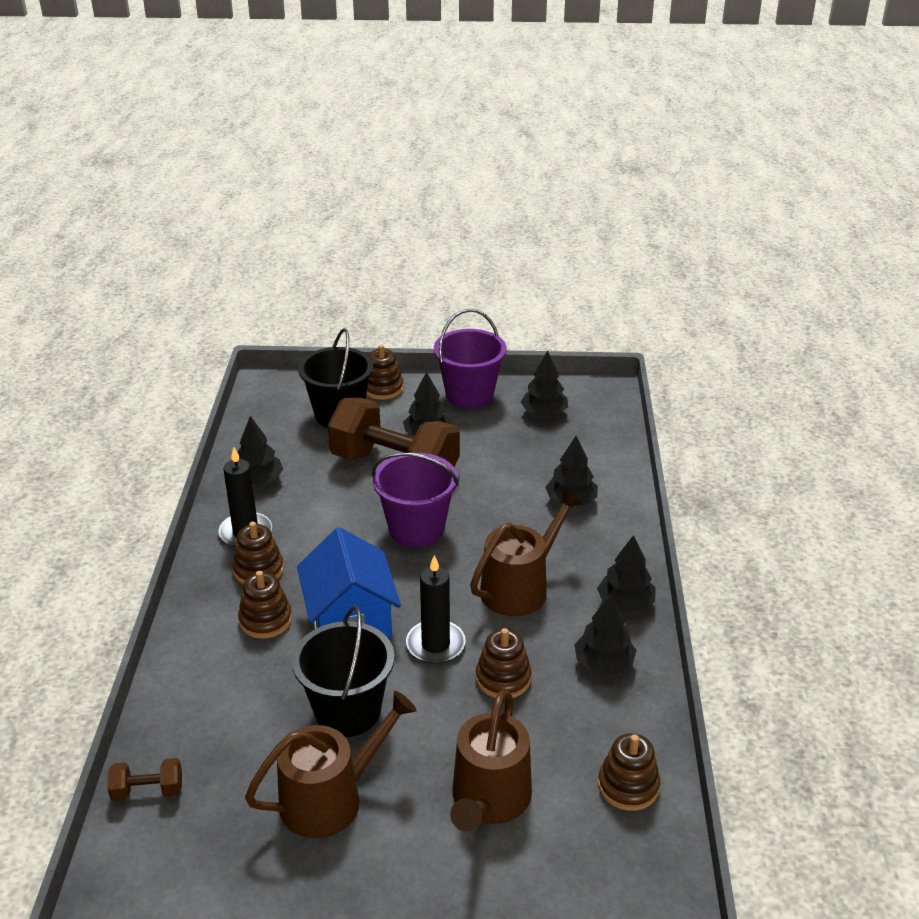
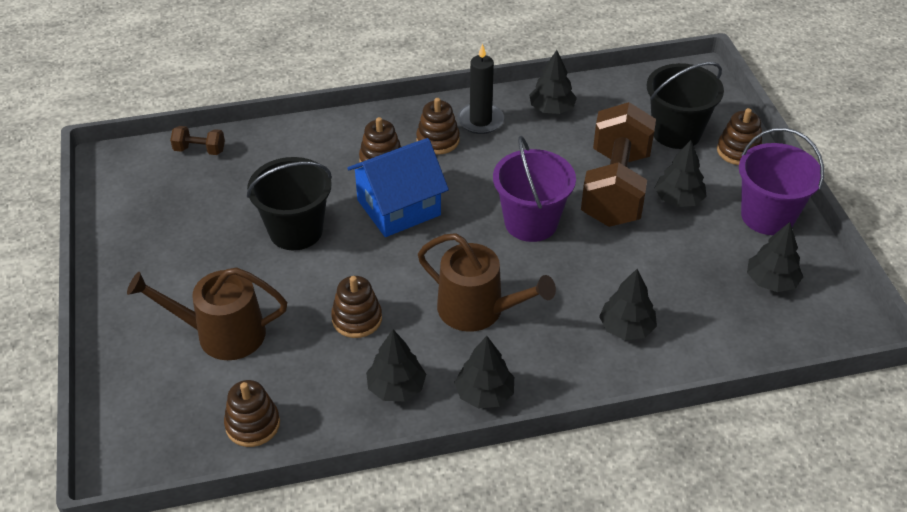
camera: 75 degrees right, 10 degrees up
(148, 791) = (200, 150): brown dumbbell -> brown dumbbell turned 60 degrees counterclockwise
(330, 798) = (208, 242): brown watering can -> none
(435, 644) = (385, 267): black candle -> none

